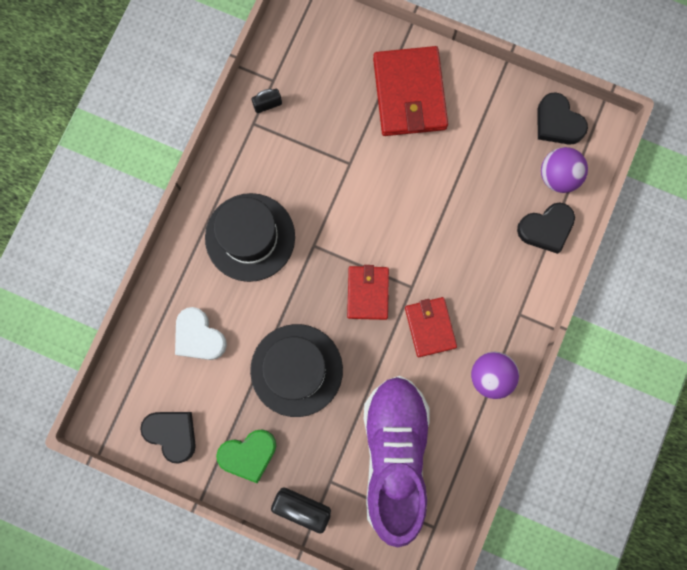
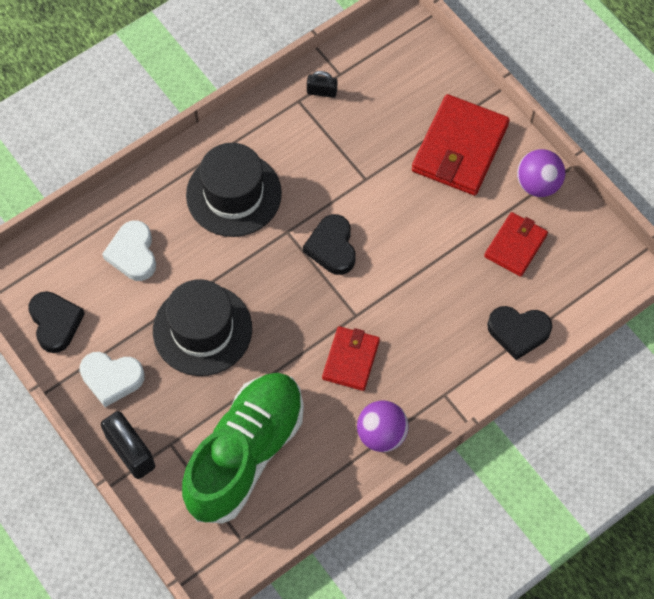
camera: 30 degrees right, 15 degrees down
(248, 454) = (111, 378): green heart -> white heart
(368, 293) = (311, 298): red wallet -> red wallet (515, 246)
(394, 455) = (245, 454): purple shoe -> green shoe
(557, 123) = (588, 244): black heart -> black heart (332, 247)
(558, 176) = (559, 292): purple ball -> purple ball (538, 184)

